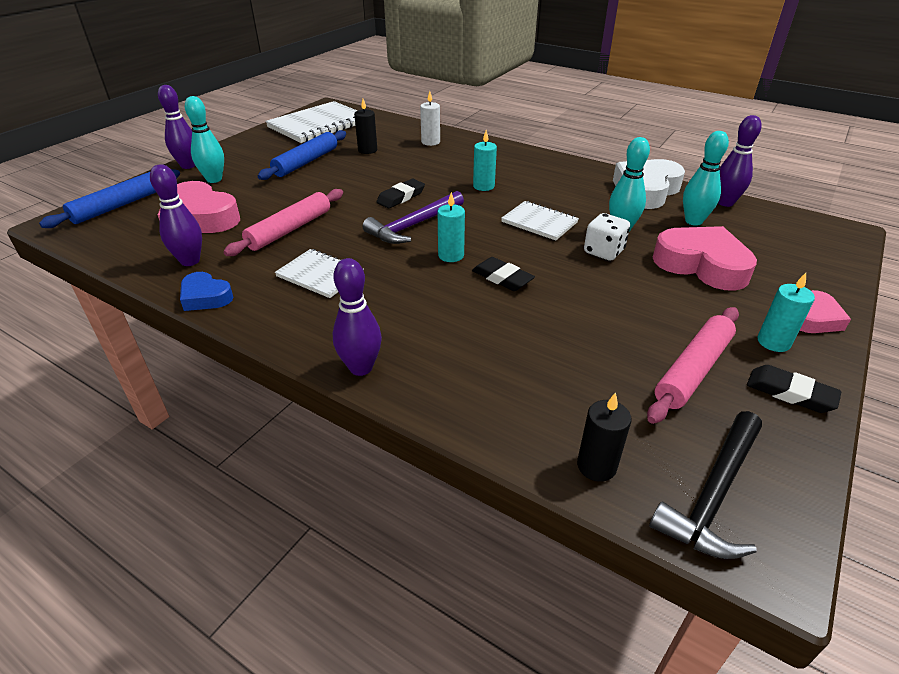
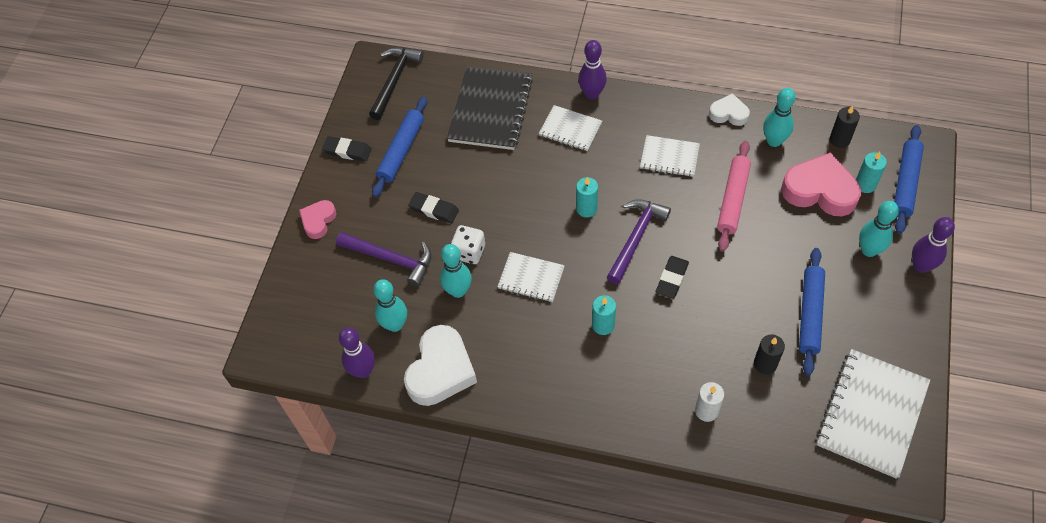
camera: 165 degrees right, 20 degrees up
(190, 261) = (774, 141): purple bowling pin -> turquoise bowling pin
(205, 297) = (728, 113): blue heart -> white heart
(422, 332) = (570, 129): none -> white notebook
(502, 278) = (538, 195): black eraser -> black eraser (434, 209)
(533, 389) = (490, 110): none -> black notebook
(596, 466) = (449, 78): black candle -> black candle (839, 139)
(692, 370) = (401, 150): pink rolling pin -> blue rolling pin
(702, 265) = (391, 259): pink heart -> purple hammer
(773, 342) = (350, 189): turquoise candle -> turquoise candle (865, 184)

